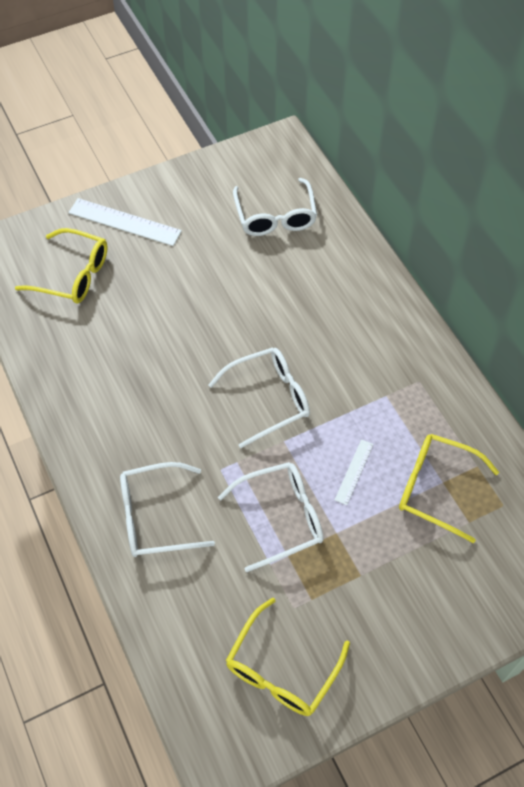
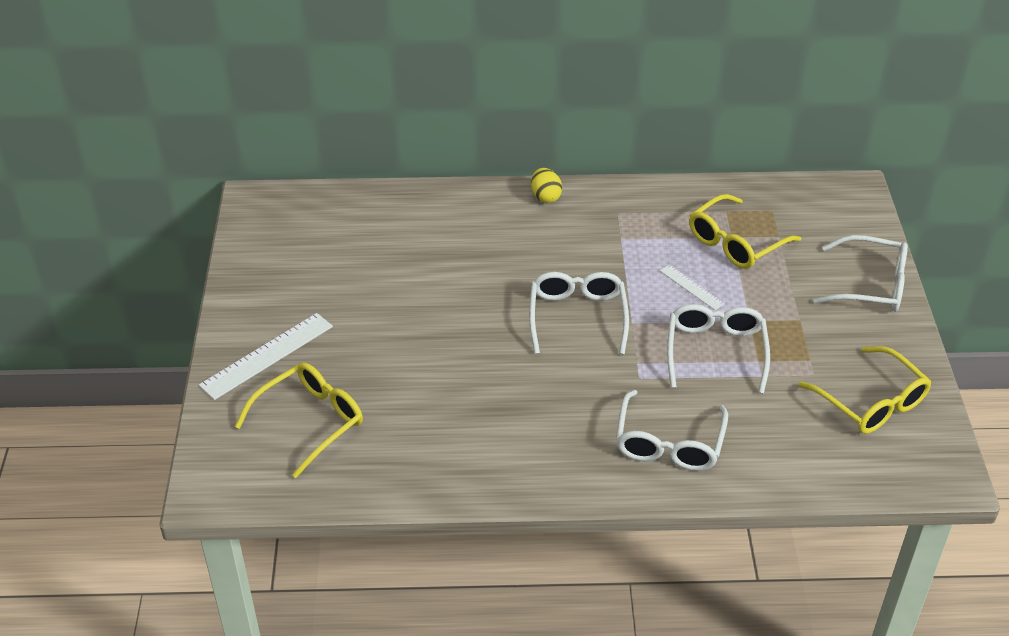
camera: 65 degrees left, 15 degrees down
(275, 217) = (354, 239): white glasses -> white glasses (871, 285)
(405, 320) = (545, 197): none -> yellow egg

